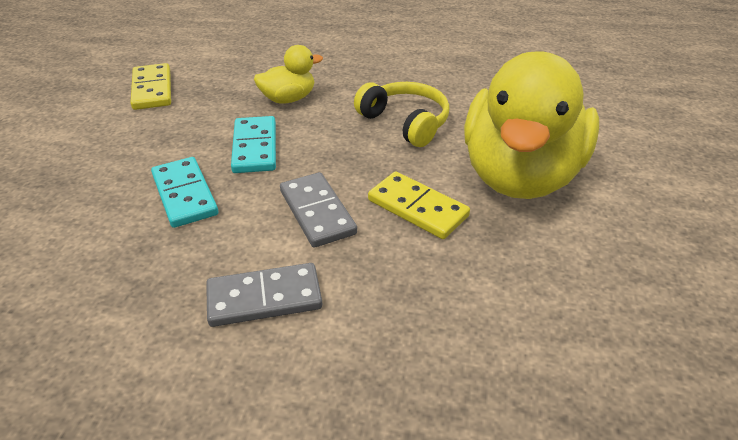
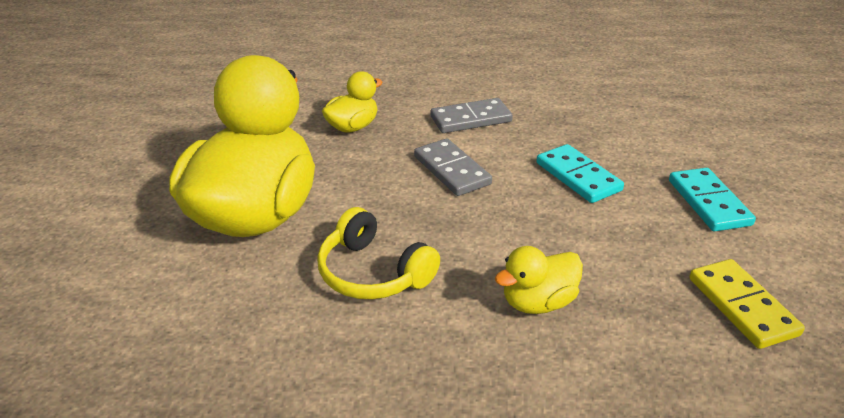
camera: 175 degrees right, 5 degrees down
(255, 147) = (541, 227): turquoise domino -> turquoise domino (708, 202)
(417, 208) = (363, 178): yellow domino -> none
(436, 295) = (353, 127): none -> yellow duck

